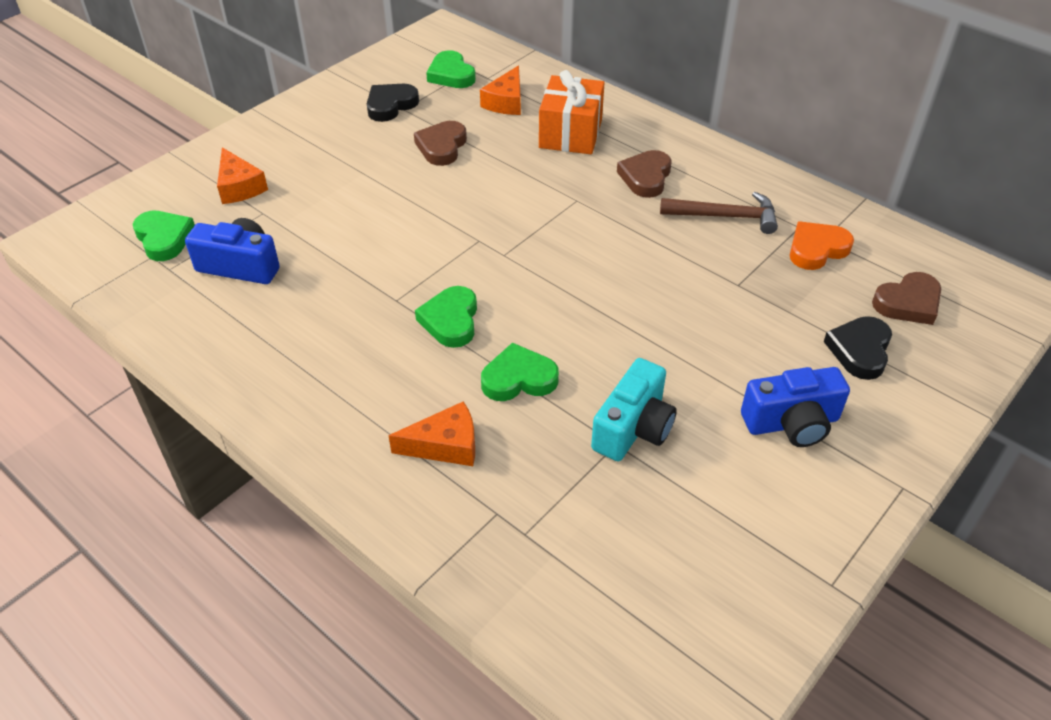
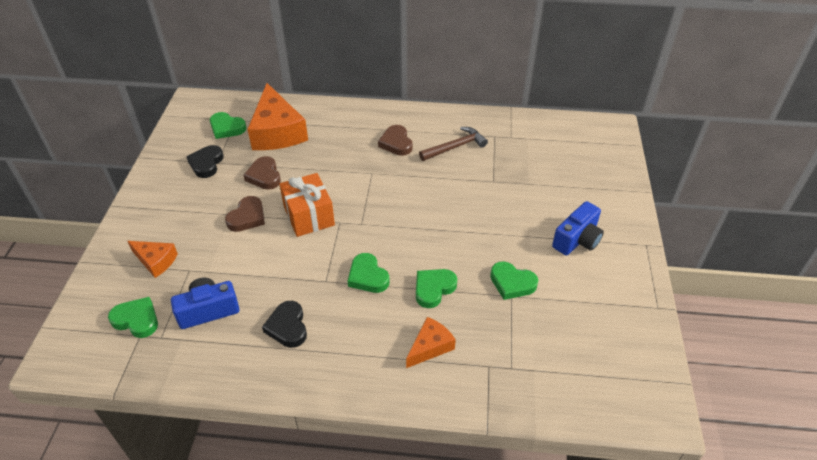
camera: 35 degrees left, 0 degrees up
(506, 102) = (277, 131): orange cheese -> orange cheese, size x1.93
(570, 133) = (332, 135): orange gift -> orange gift (309, 216)
(633, 428) = (512, 283): turquoise camera -> green heart
(816, 249) = (512, 144): orange heart -> none
(860, 350) = (574, 187): black heart -> black heart (287, 327)
(908, 303) = (574, 153): brown heart -> brown heart (247, 217)

